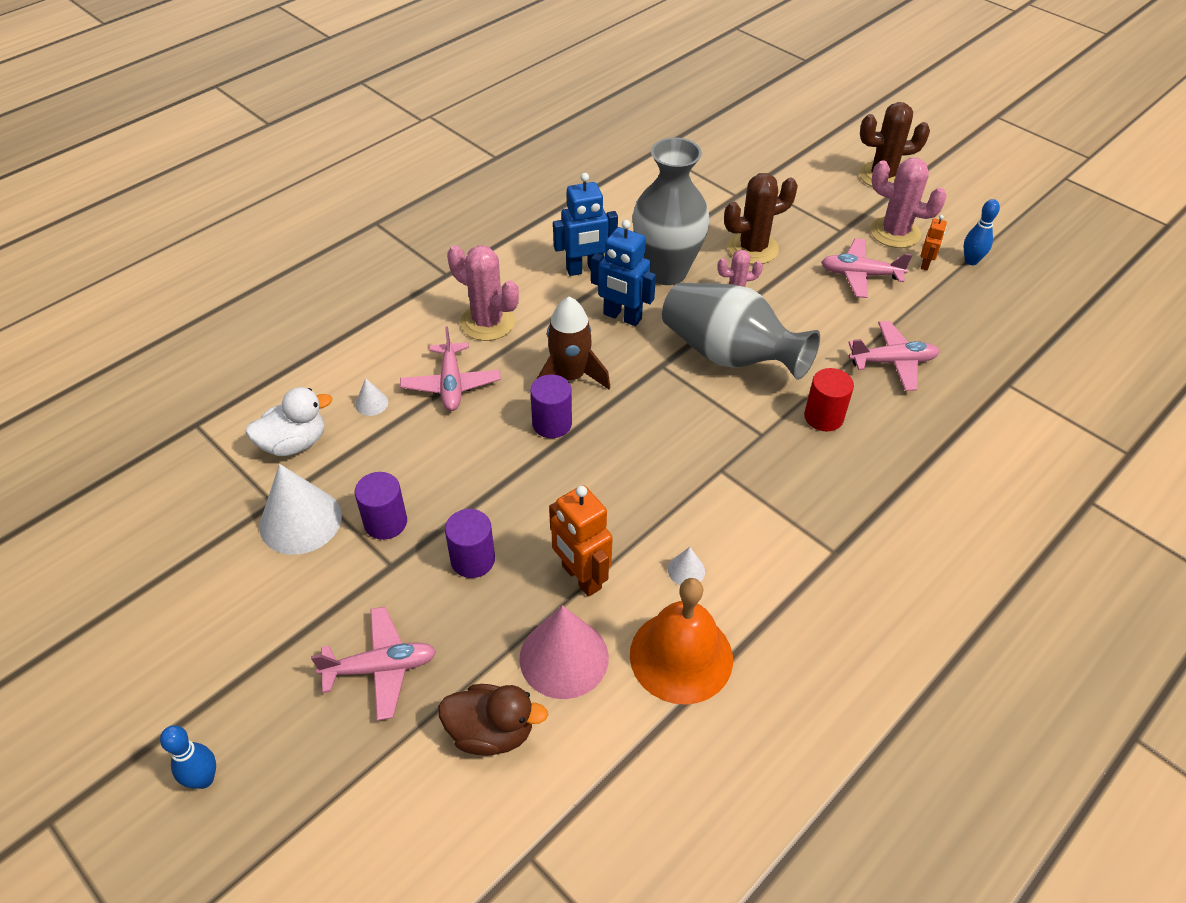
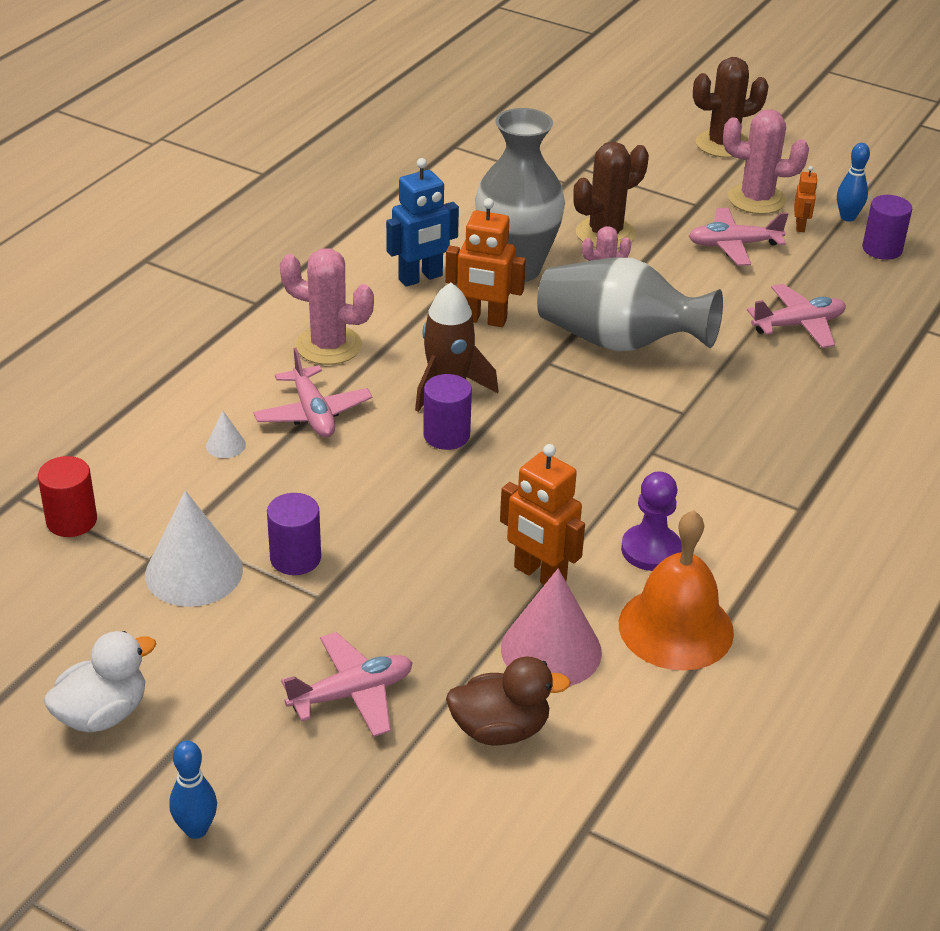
camera: 15 degrees left, 10 degrees down
(294, 443) = (150, 498): white duck -> white duck (102, 714)
(473, 560) = (412, 577): purple cylinder -> purple cylinder (882, 249)
(622, 317) = (483, 320): blue robot -> orange robot
(686, 570) = (651, 550): white cone -> purple pawn
(823, 417) = (744, 387): red cylinder -> red cylinder (71, 521)

